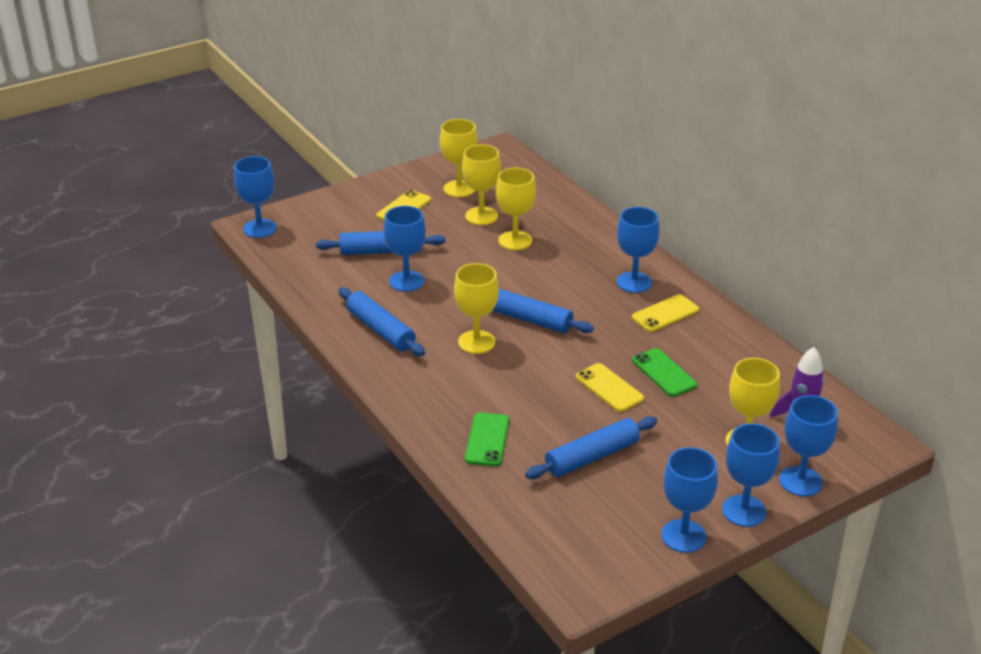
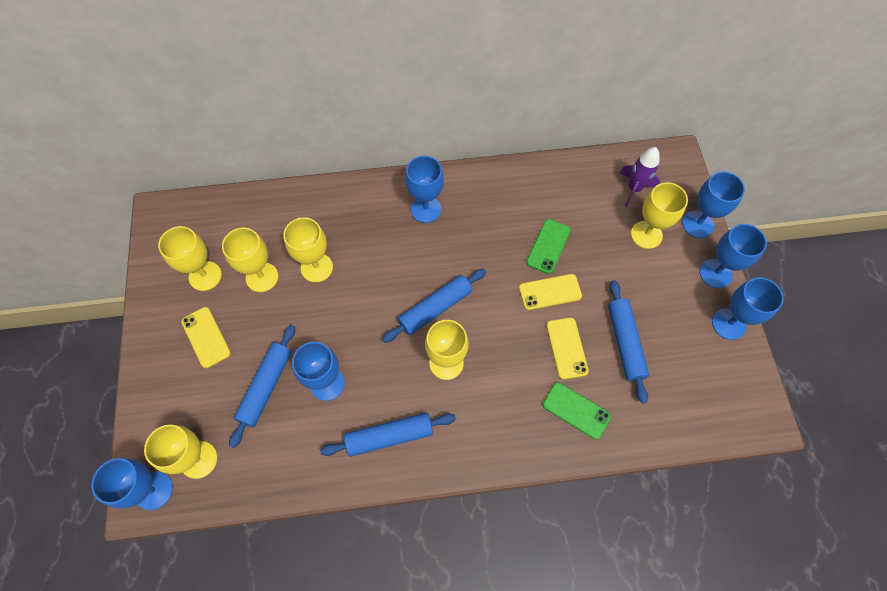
camera: 65 degrees left, 30 degrees up
(297, 240) = (199, 460): none -> yellow goblet
(664, 373) = (548, 246): green phone -> green phone turned 60 degrees counterclockwise
(665, 314) = (477, 209): yellow phone -> yellow phone (566, 348)

